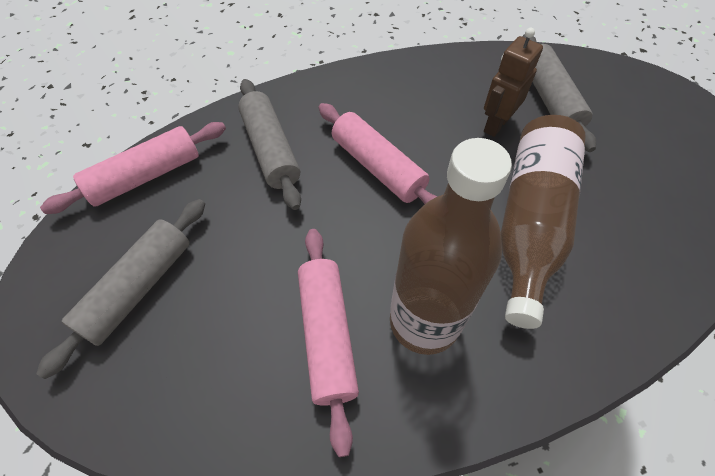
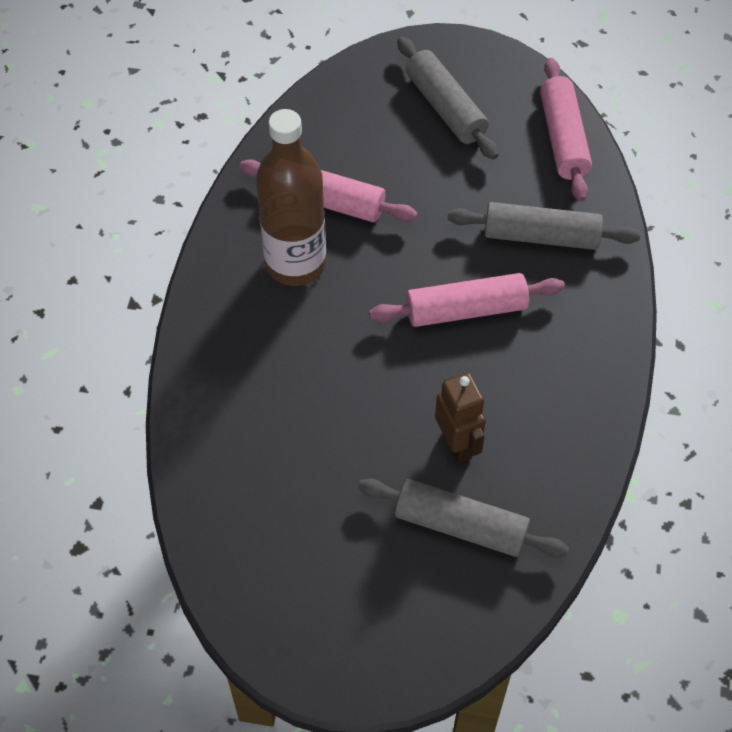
camera: 120 degrees right, 0 degrees up
(530, 222) = (326, 393): brown bottle -> none

